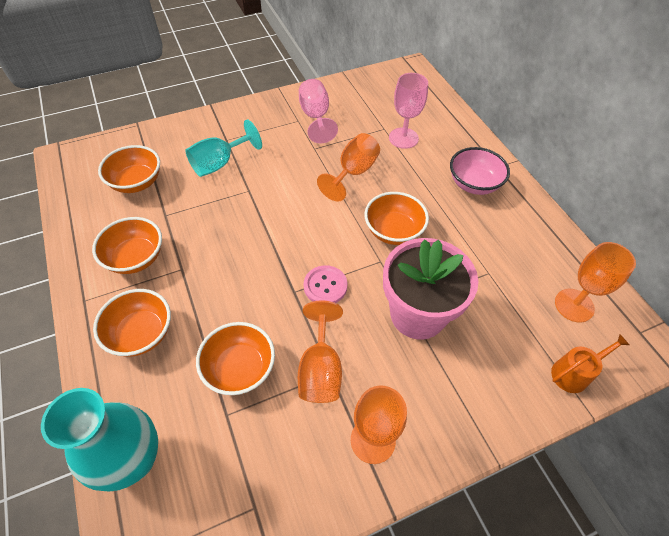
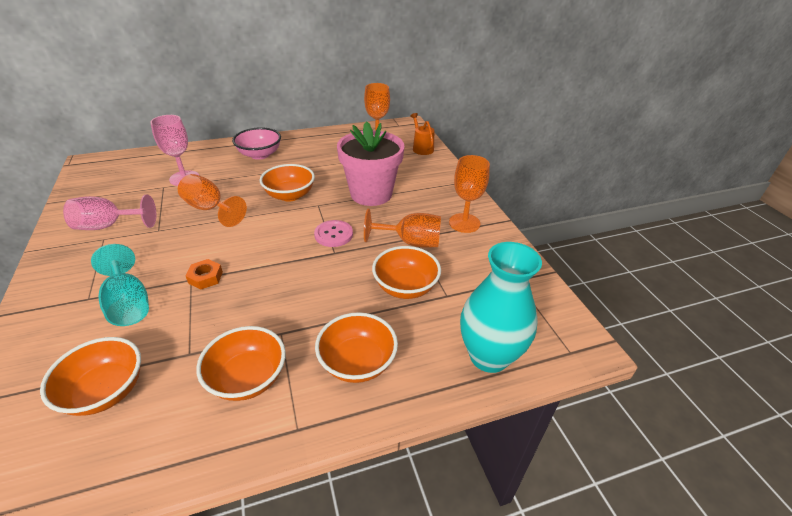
camera: 85 degrees left, 15 degrees down
(251, 199) = (205, 277): none -> orange nut

